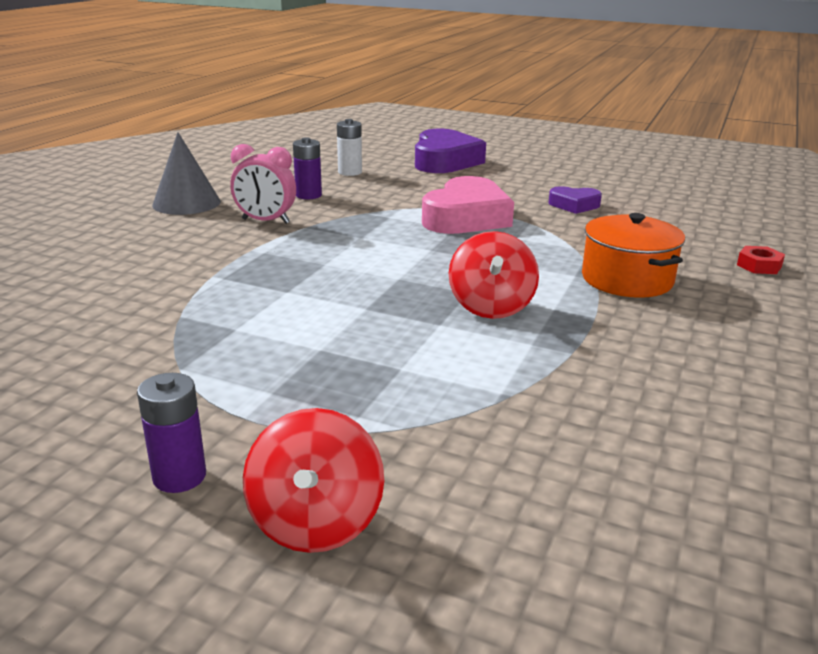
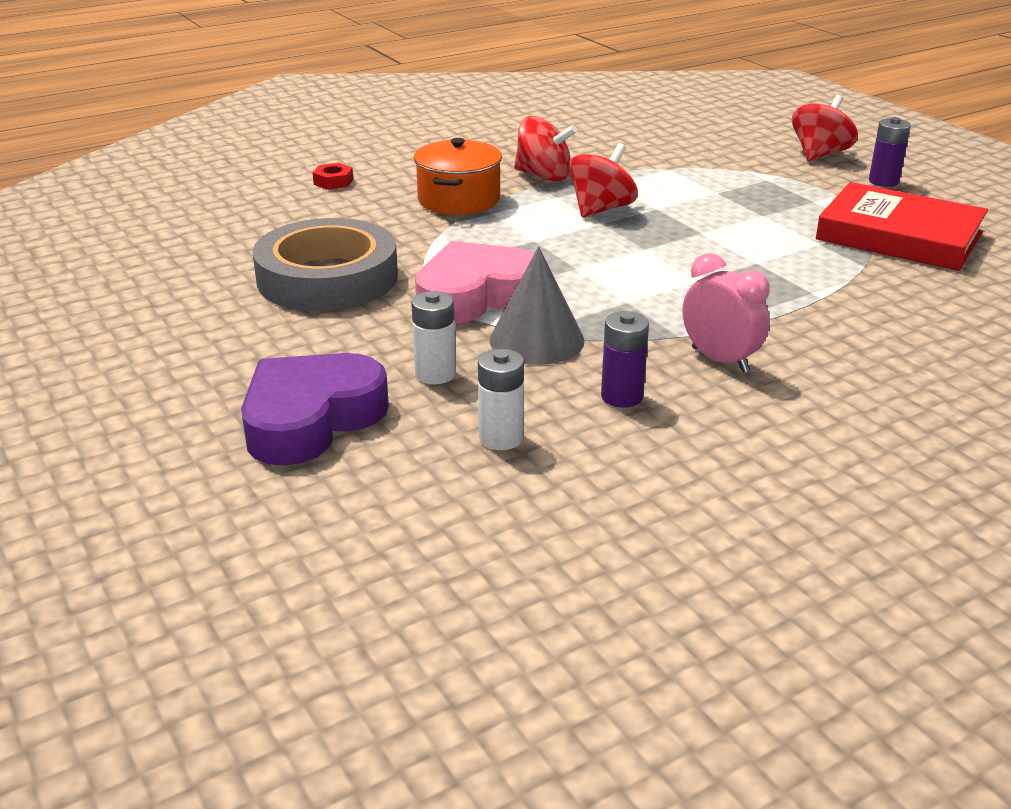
camera: 145 degrees left, 5 degrees up
(145, 366) = (899, 236): none -> red book
(186, 203) = (815, 434): grey cone -> grey cone (537, 340)
(420, 183) = (435, 374): none -> white battery
(574, 205) = (327, 278): purple heart -> grey tape
(614, 332) = (543, 176): none -> red spinning top

